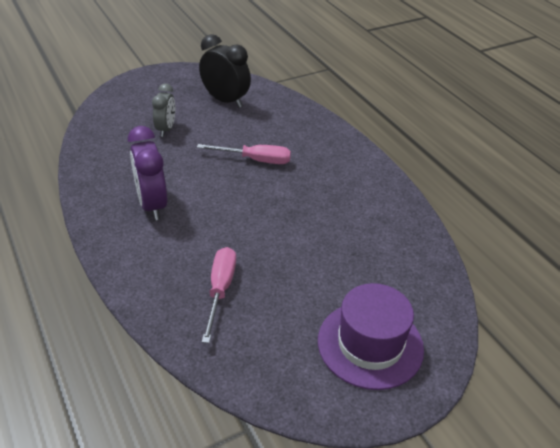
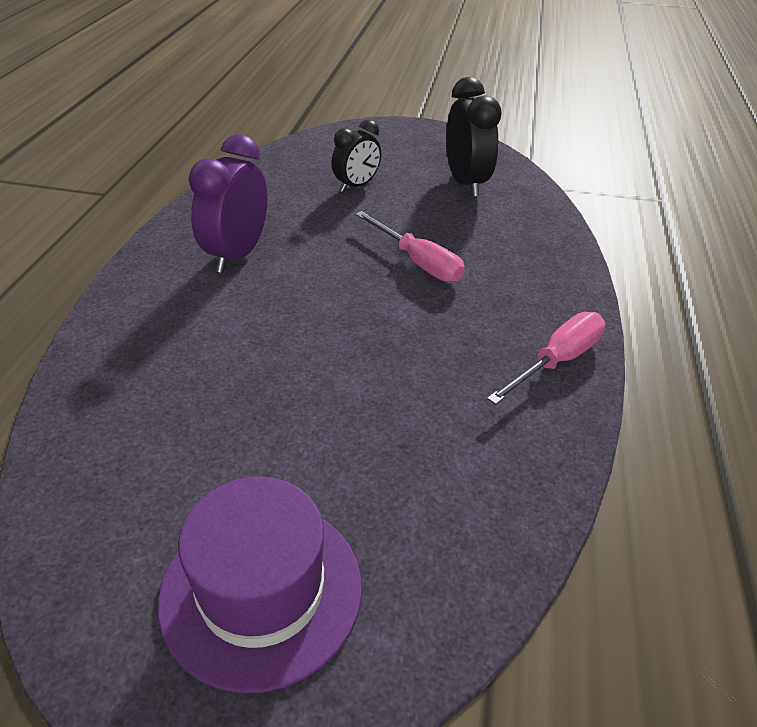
camera: 40 degrees right, 0 degrees up
(166, 129) = (356, 186): grey clock -> black clock
(220, 290) = (179, 387): pink screwdriver -> pink screwdriver (557, 361)

